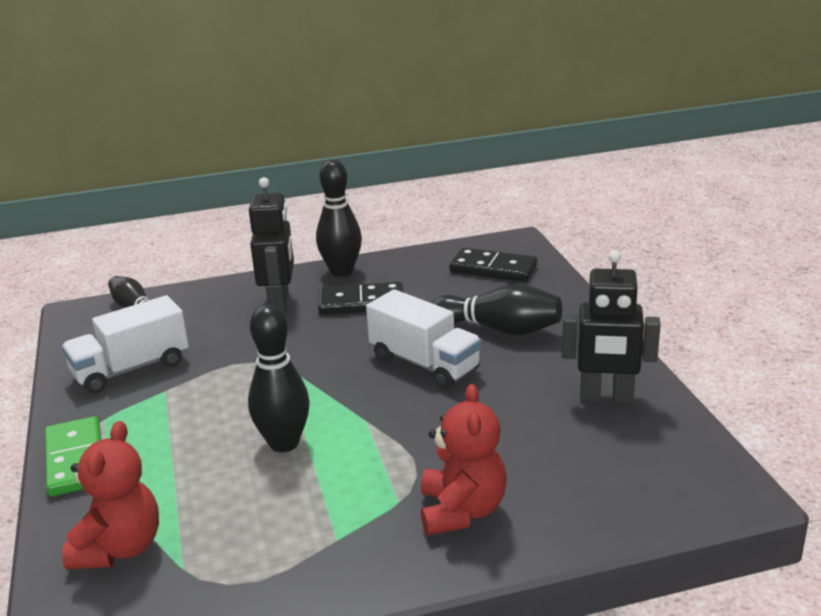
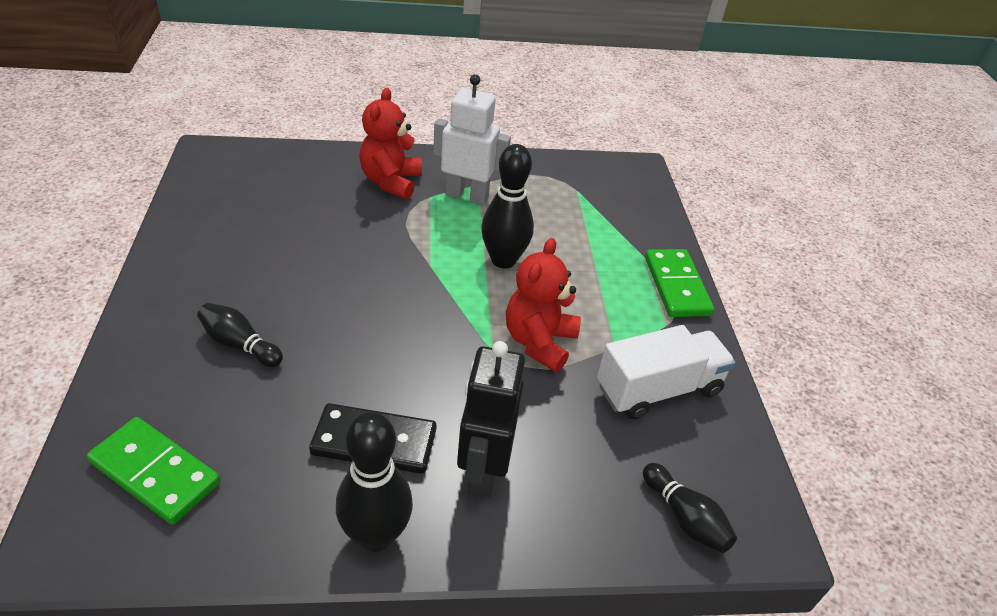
camera: 175 degrees left, 15 degrees up
(119, 548) = (620, 210): red teddy bear -> red teddy bear (539, 342)
(348, 515) = (467, 196): none -> white robot
(424, 363) = (348, 315): white truck -> none
(493, 269) = (155, 472): black domino -> green domino
(500, 329) = (240, 344): black bowling pin -> black bowling pin, size x0.63
(606, 397) = (216, 237): black robot -> none

